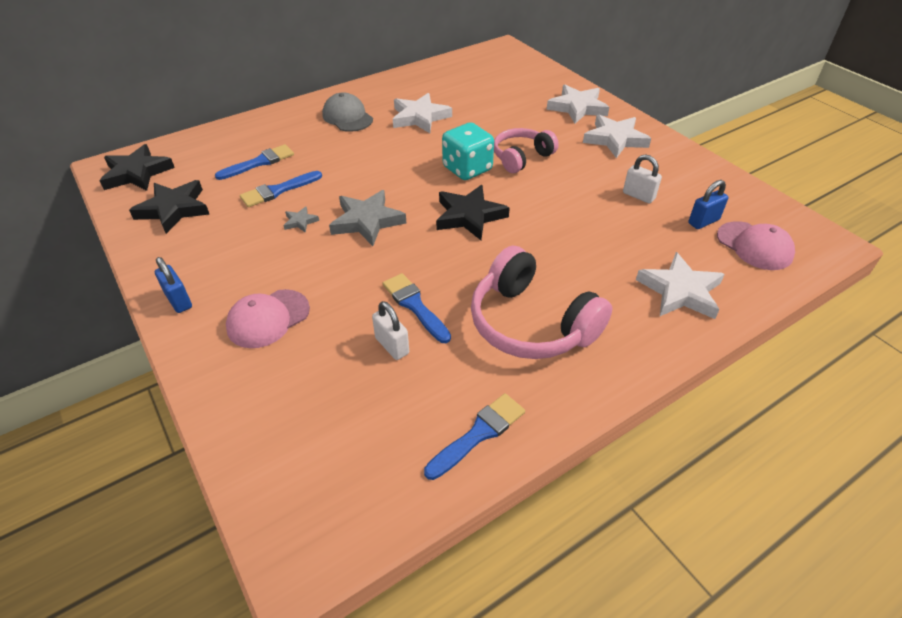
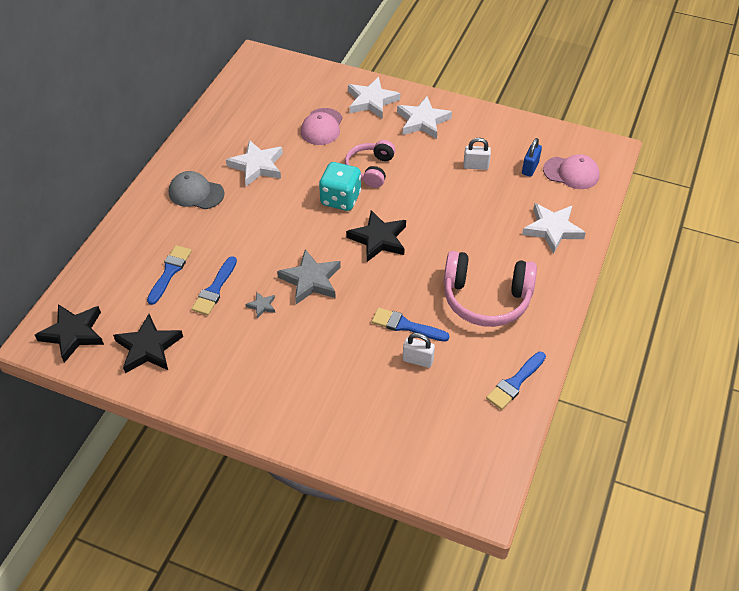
camera: 35 degrees left, 5 degrees up
(179, 301) = (242, 411): blue padlock -> none
(268, 318) = (320, 388): pink cap -> pink cap (322, 127)
(479, 433) = (515, 383): blue brush -> blue brush turned 150 degrees counterclockwise

